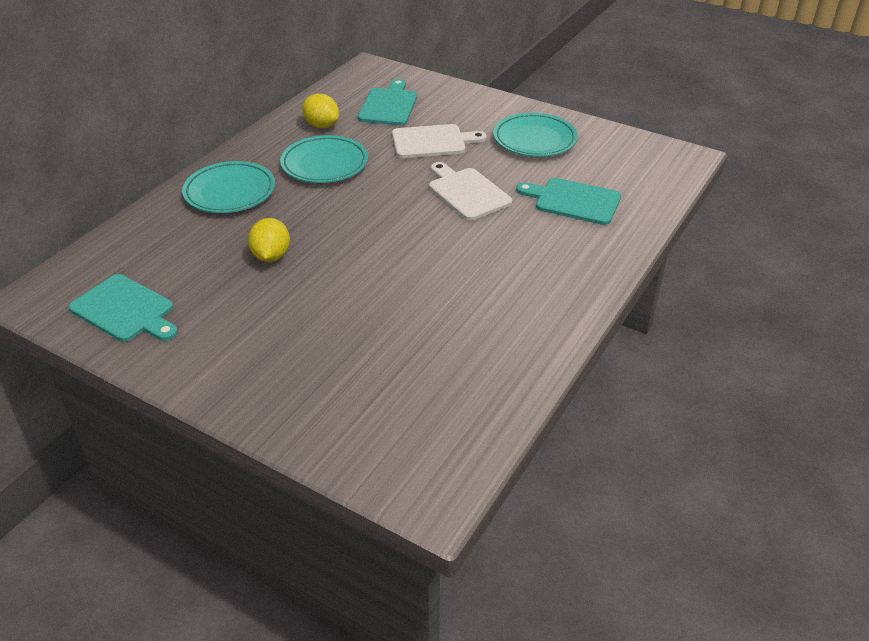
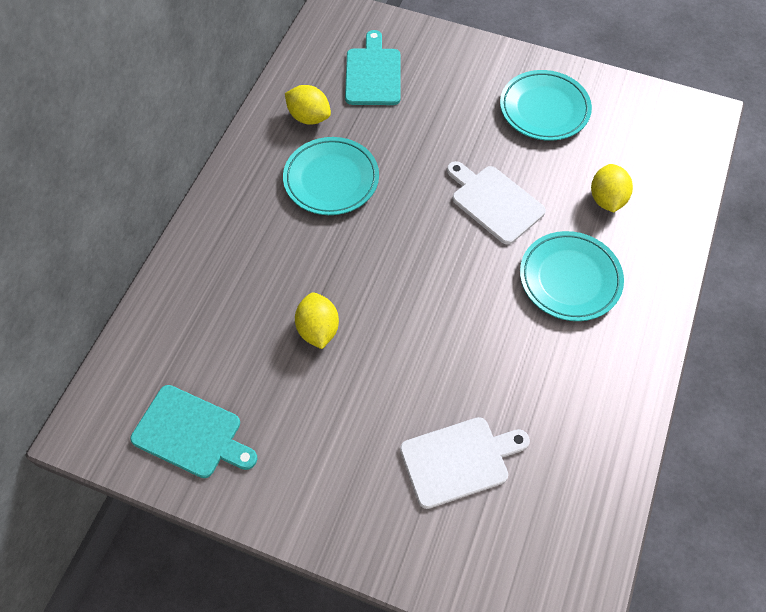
camera: 10 degrees left, 20 degrees up
(230, 192) = (242, 239): turquoise plate -> turquoise plate (569, 279)
(432, 142) = (437, 127): white cutting board -> white cutting board (459, 460)
(573, 201) = (606, 199): turquoise cutting board -> yellow lemon

